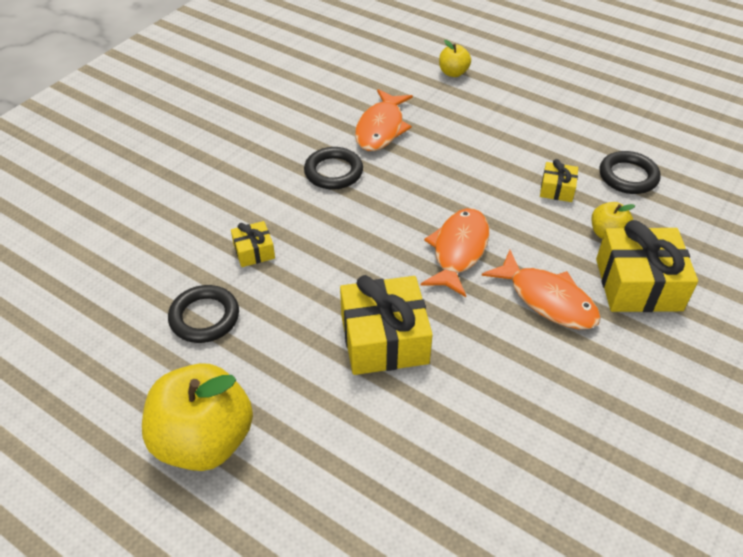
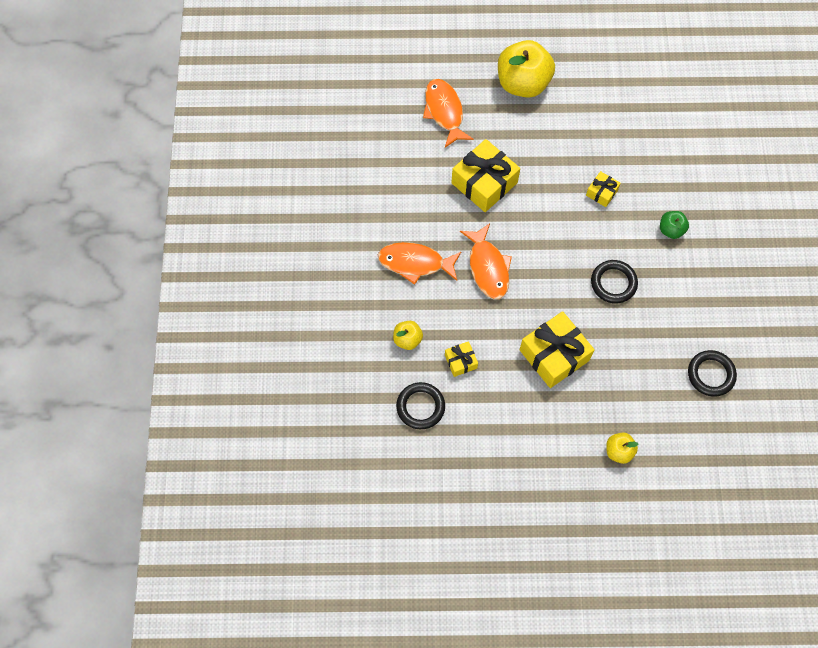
camera: 145 degrees right, 20 degrees up
(204, 317) = (585, 138): black ring -> black ring (711, 374)
(224, 182) = (671, 230): none -> green apple
(381, 128) = (619, 346): orange fish -> orange fish (444, 112)
(638, 284) = (369, 307): yellow gift -> yellow gift (554, 355)

